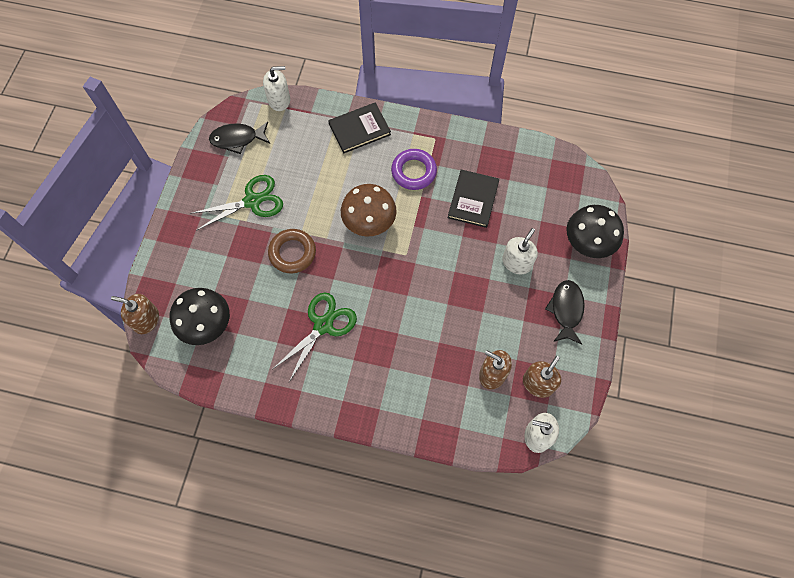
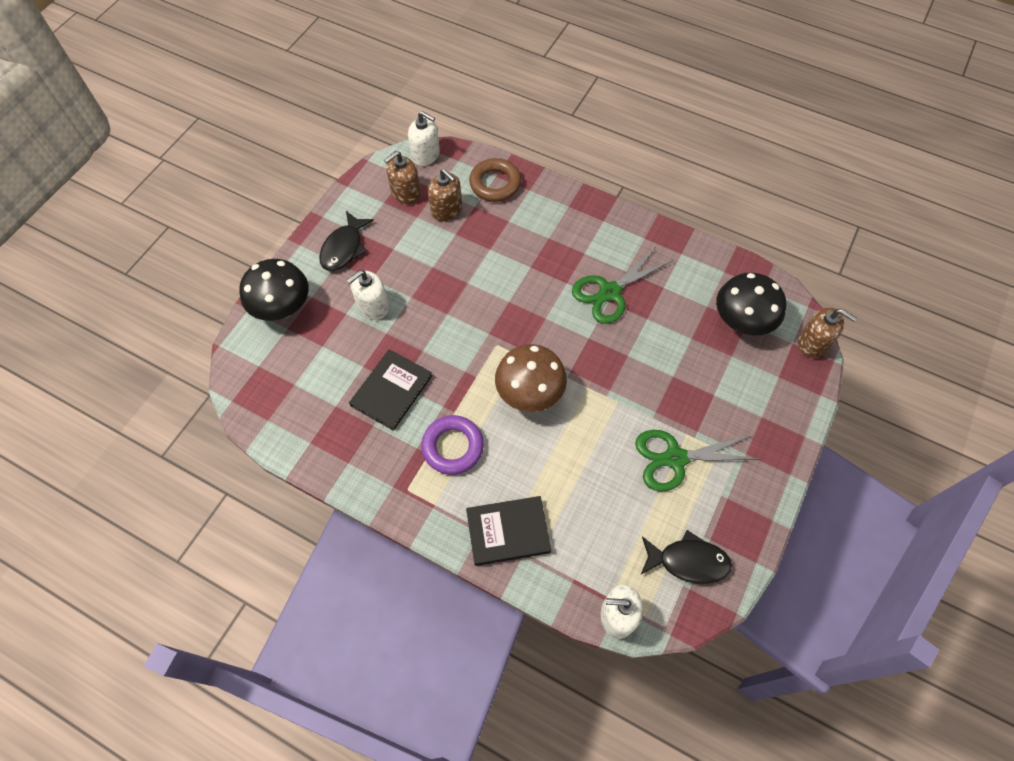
camera: 165 degrees left, 5 degrees down
(292, 253) = (632, 378): brown ring -> brown ring (495, 184)

